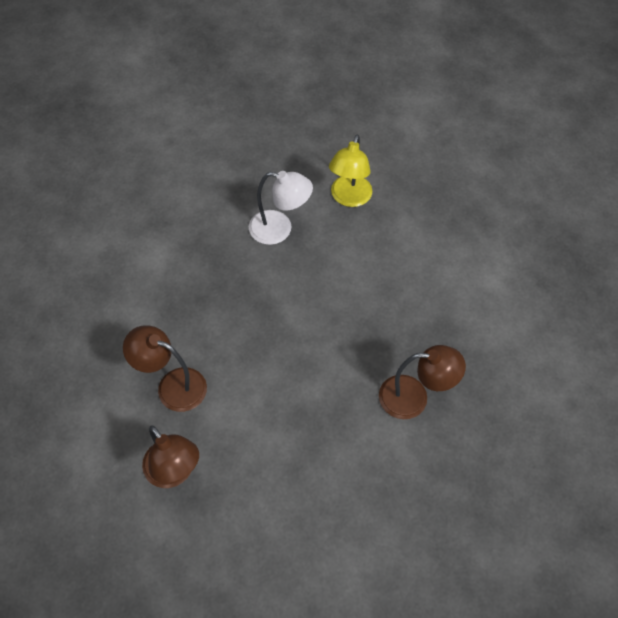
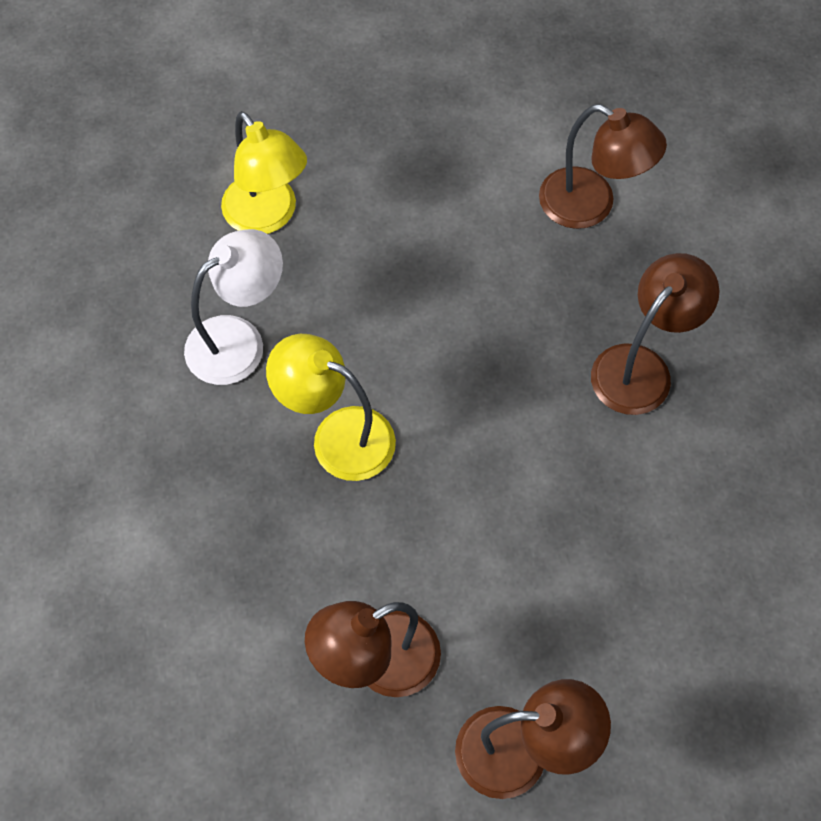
camera: 50 degrees left, 5 degrees up
(266, 297) = (338, 436): none -> yellow lamp
(481, 318) = (590, 206): none -> brown lamp

